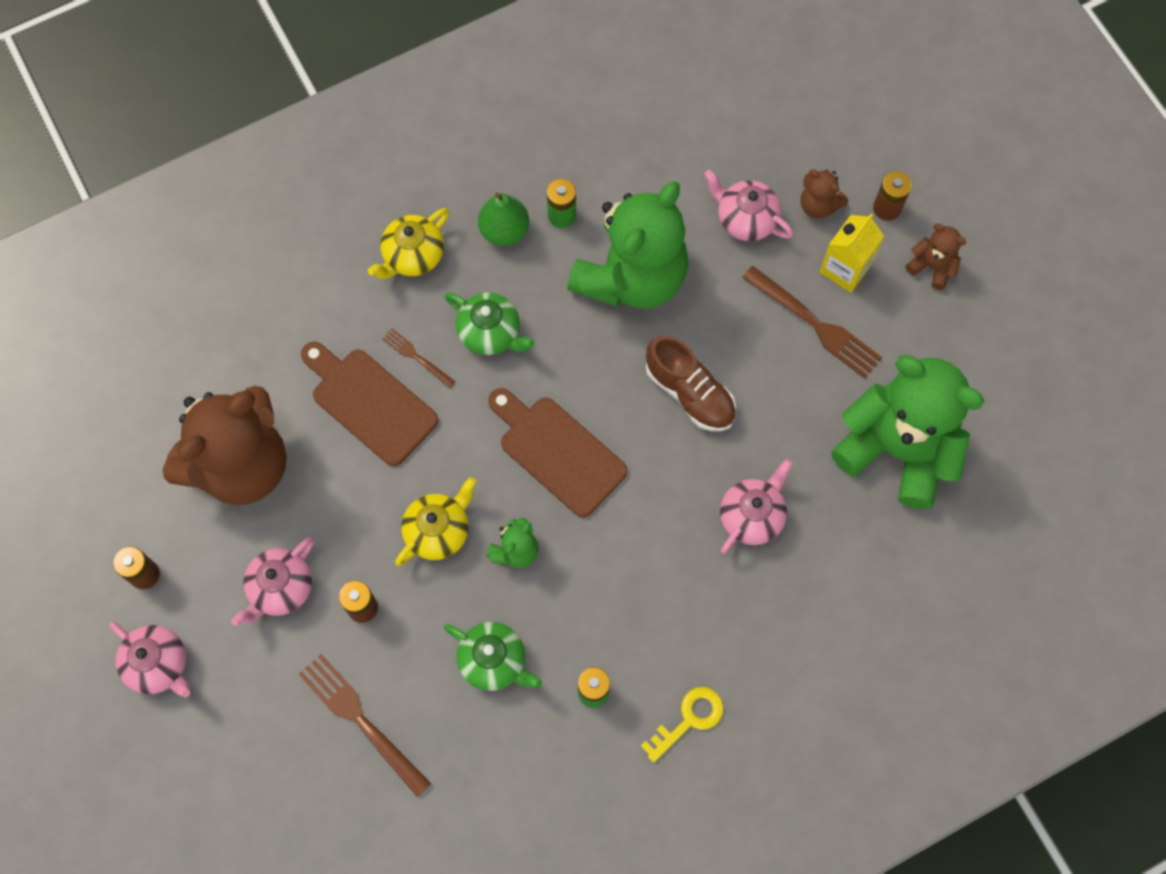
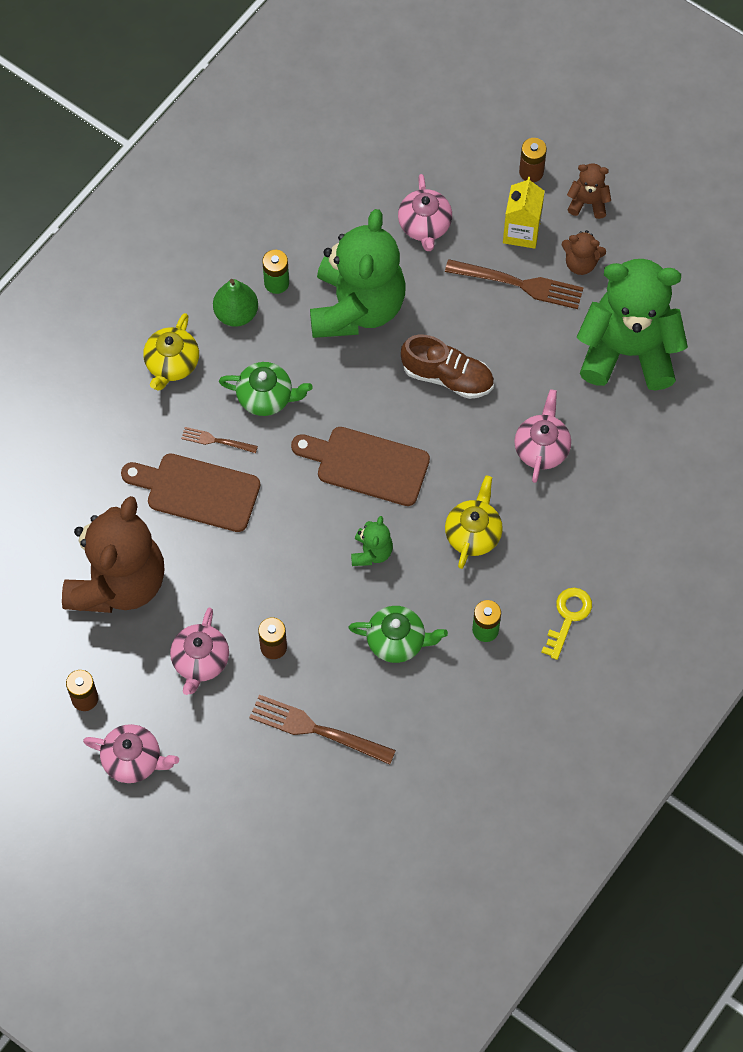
camera: 25 degrees left, 5 degrees down
(438, 531) = (303, 564): yellow teapot -> yellow teapot (473, 533)
(745, 219) = (425, 225): pink teapot -> pink teapot turned 105 degrees counterclockwise
(818, 205) = (477, 191): brown teddy bear -> brown teddy bear (581, 263)

